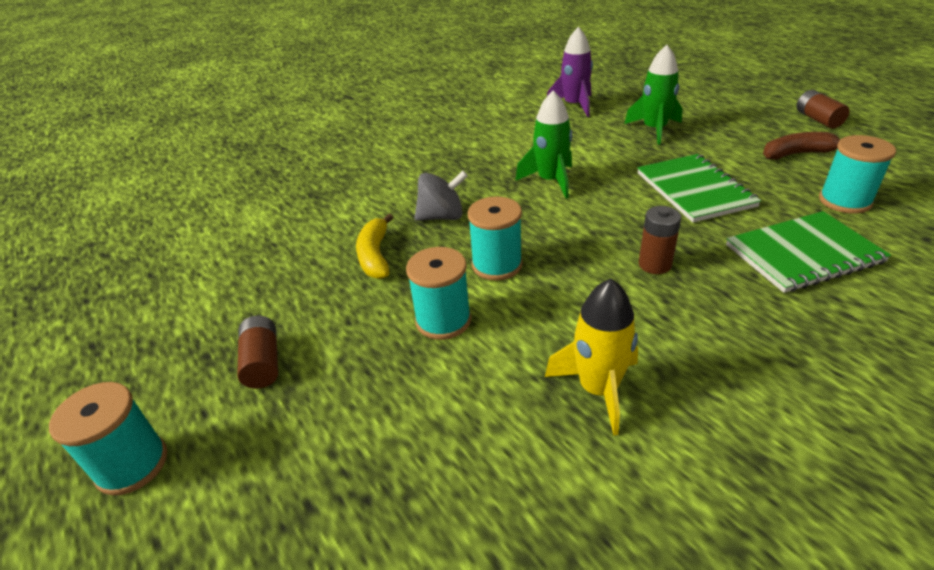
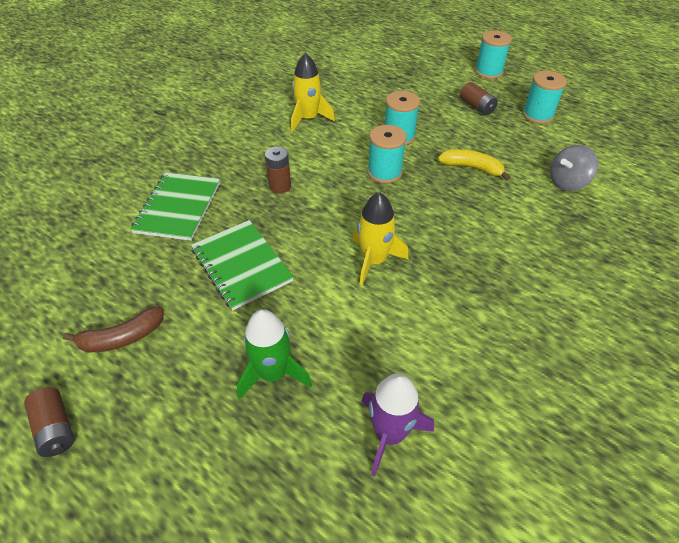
camera: 160 degrees right, 10 degrees up
(375, 256) = (471, 168): yellow banana -> yellow banana turned 45 degrees counterclockwise
(442, 216) = (448, 207): grey spinning top -> grey spinning top (567, 182)
(551, 181) = (374, 260): green rocket -> yellow rocket
(803, 254) = (178, 207): green notebook -> green notebook turned 45 degrees counterclockwise
(844, 201) = (117, 267): turquoise spool -> turquoise spool (537, 115)

